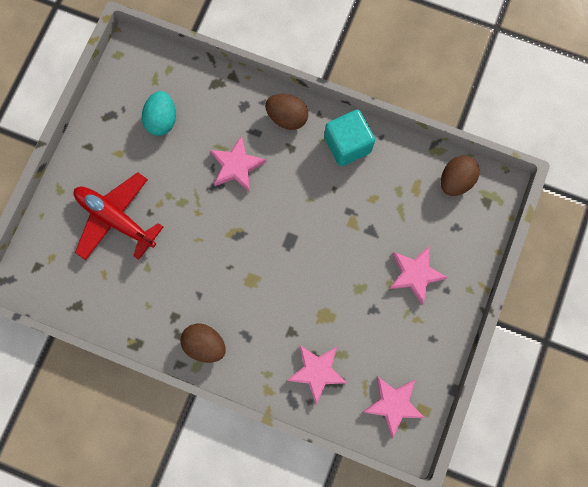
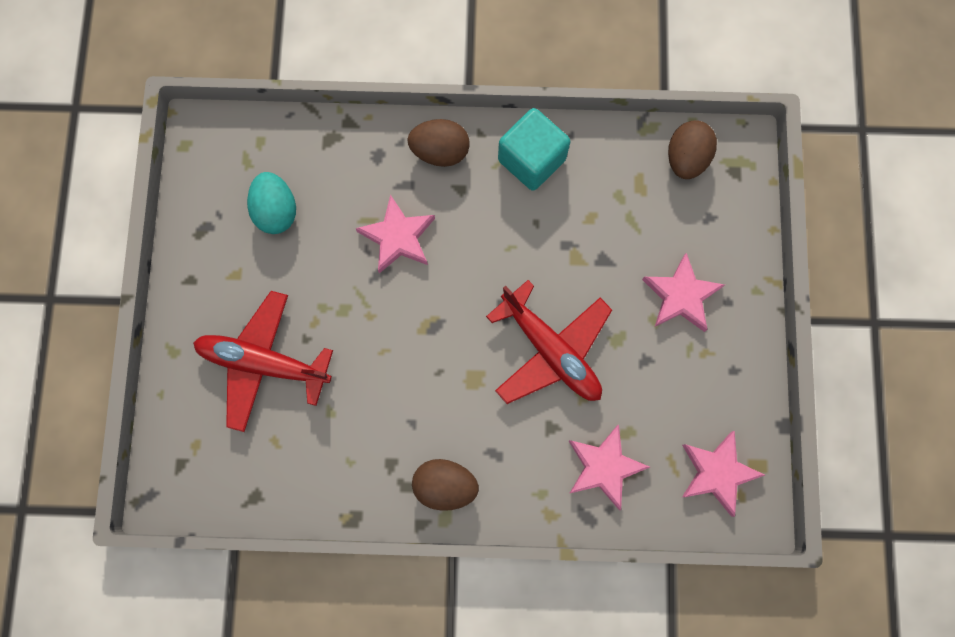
camera: 20 degrees left, 0 degrees up
(311, 279) = (551, 350): none -> red plane

